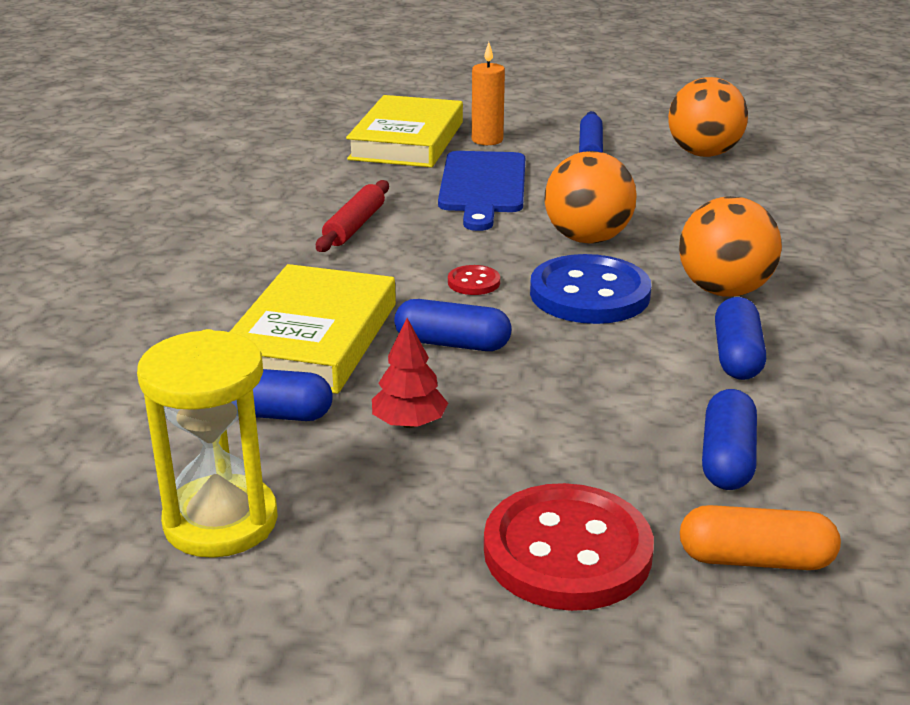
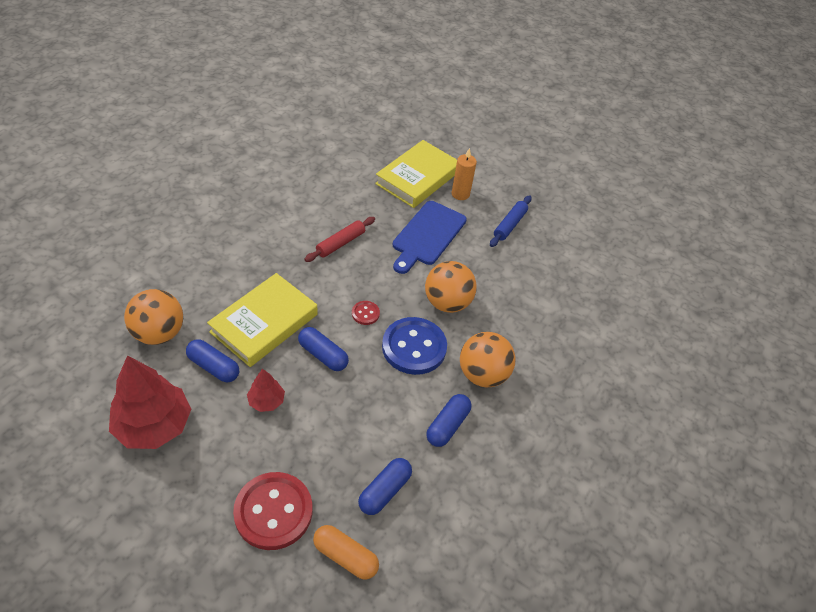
camera: 20 degrees right, 20 degrees up
(221, 521) = (154, 425): yellow hourglass -> red tree
(703, 154) = (570, 254): orange ball -> orange ball (159, 333)

